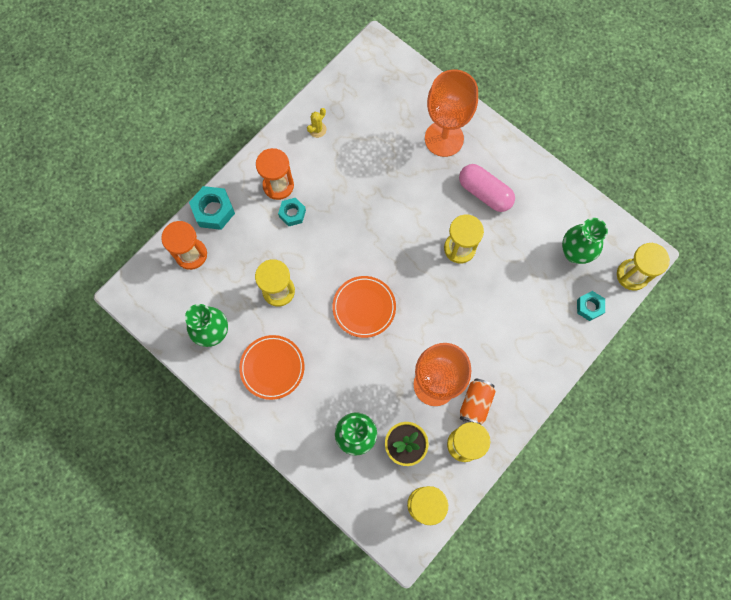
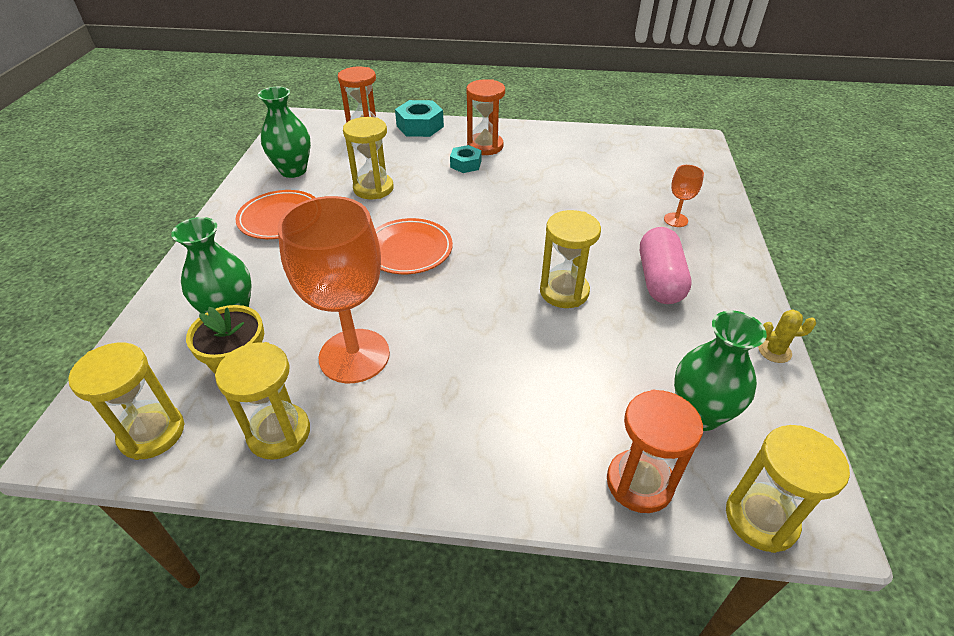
camera: 55 degrees right, 30 degrees down
(317, 129) = (568, 144): yellow cactus -> yellow cactus (774, 351)
(444, 138) = (675, 220): orange goblet -> orange goblet, size x0.43
(475, 404) = (356, 414): orange can -> none
(589, 307) = (639, 483): turquoise nut -> orange hourglass

